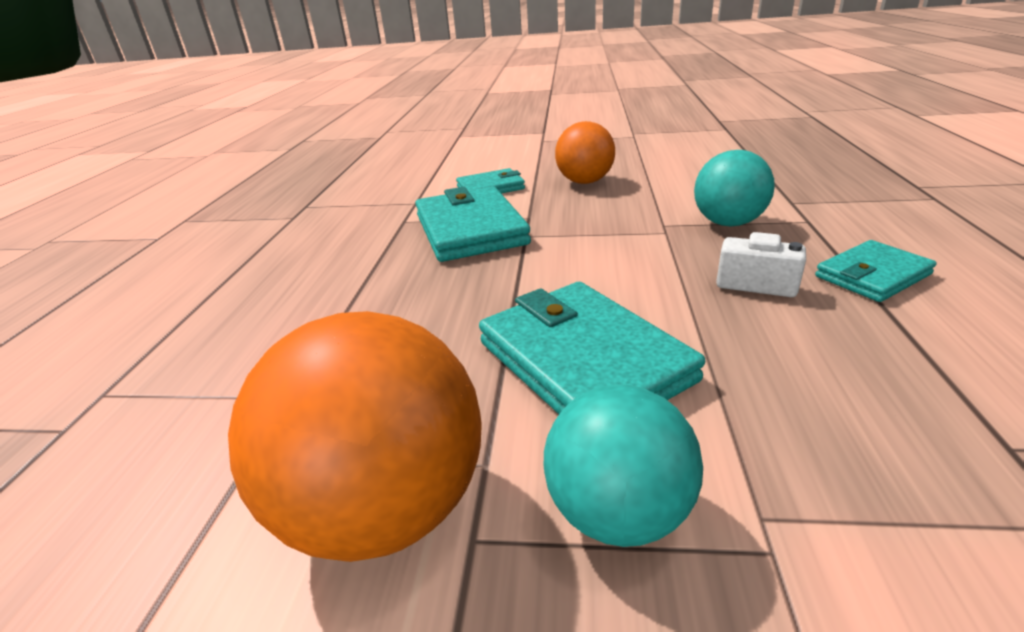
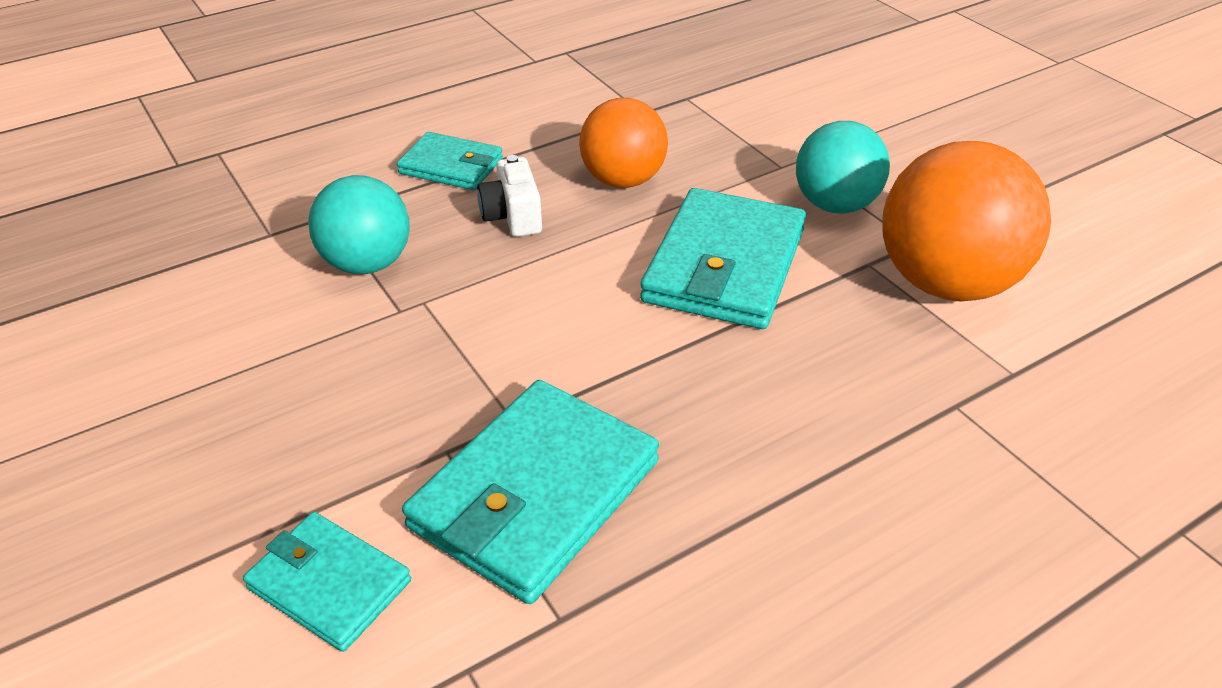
camera: 130 degrees left, 10 degrees up
(584, 182) = (247, 455): orange ball -> orange ball (623, 180)

